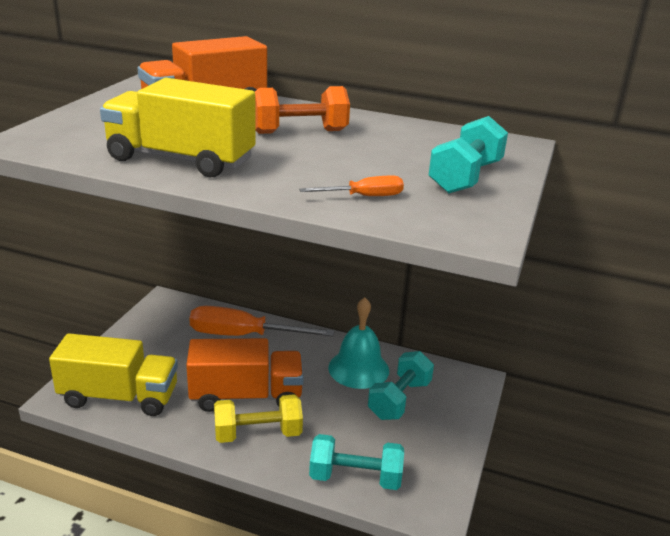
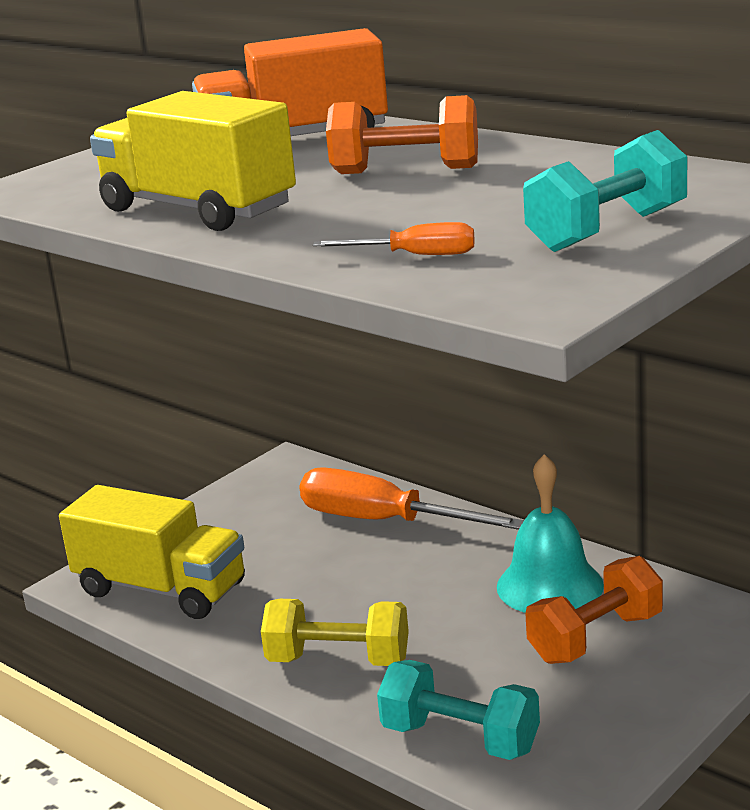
camera: 25 degrees right, 5 degrees down
(246, 396) = (346, 607): orange truck -> none
(399, 400) = (595, 638): turquoise dumbbell -> orange dumbbell

